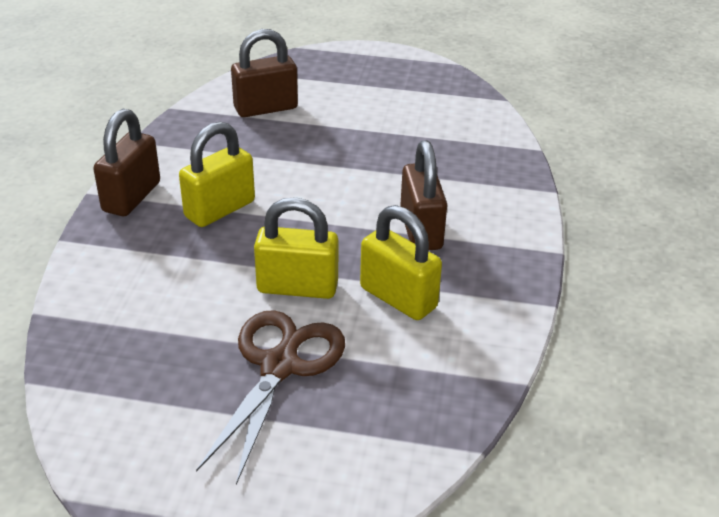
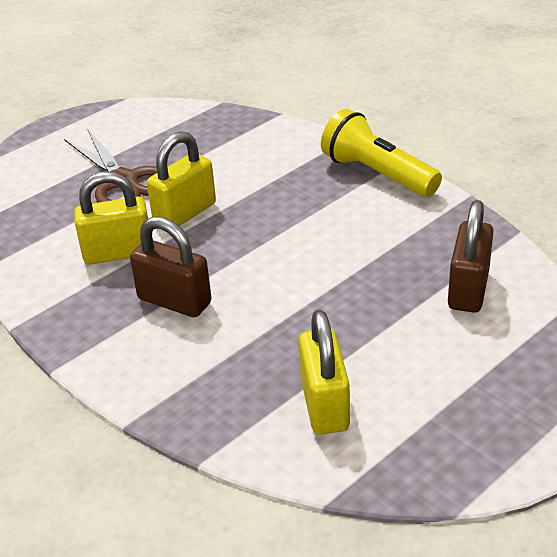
camera: 130 degrees right, 0 degrees up
(131, 197) = (377, 174): brown padlock -> yellow flashlight
(220, 209) = (317, 209): yellow padlock -> yellow padlock (324, 405)

